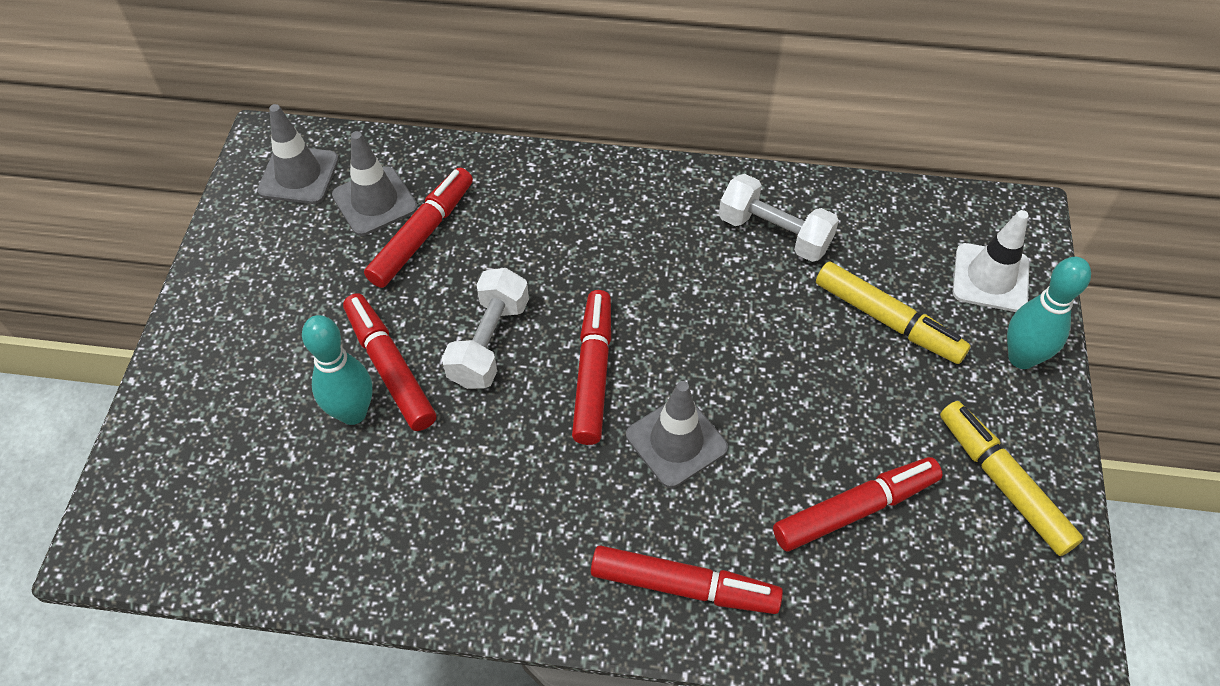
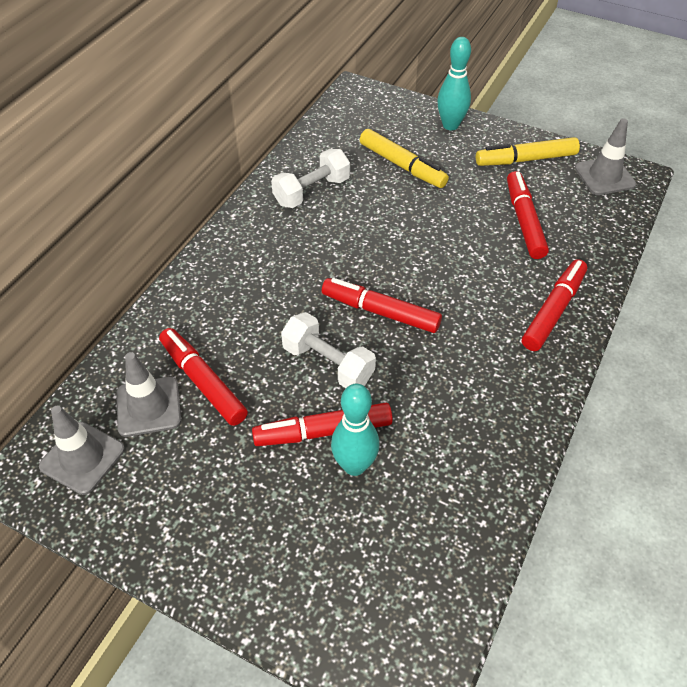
camera: 70 degrees left, 5 degrees down
(676, 441) = (450, 285): grey traffic cone -> grey traffic cone (604, 176)
(888, 320) = (402, 165): yellow marker -> yellow marker turned 75 degrees clockwise
(990, 278) = (392, 117): white traffic cone -> none

